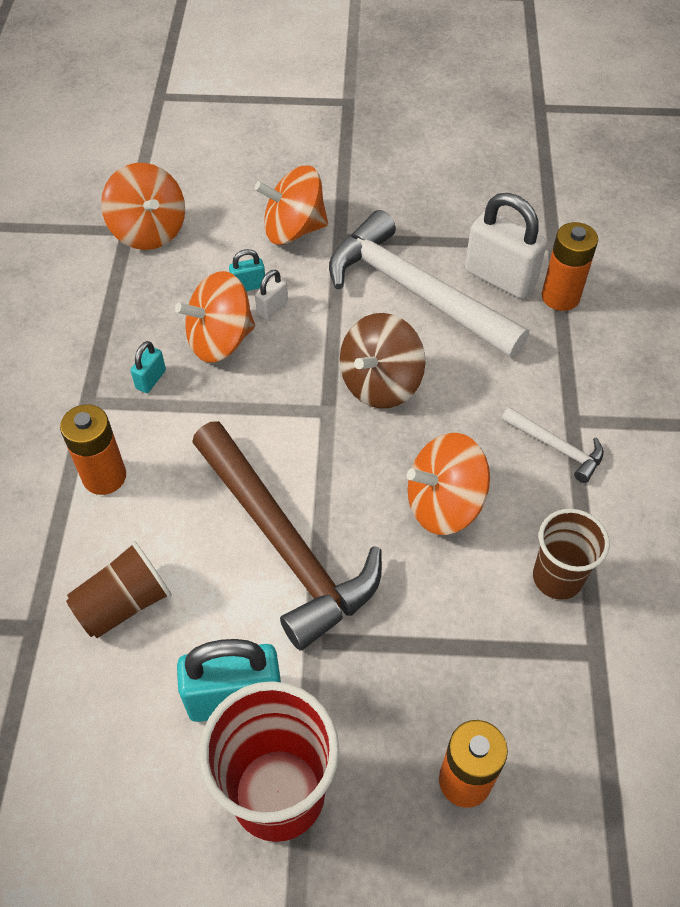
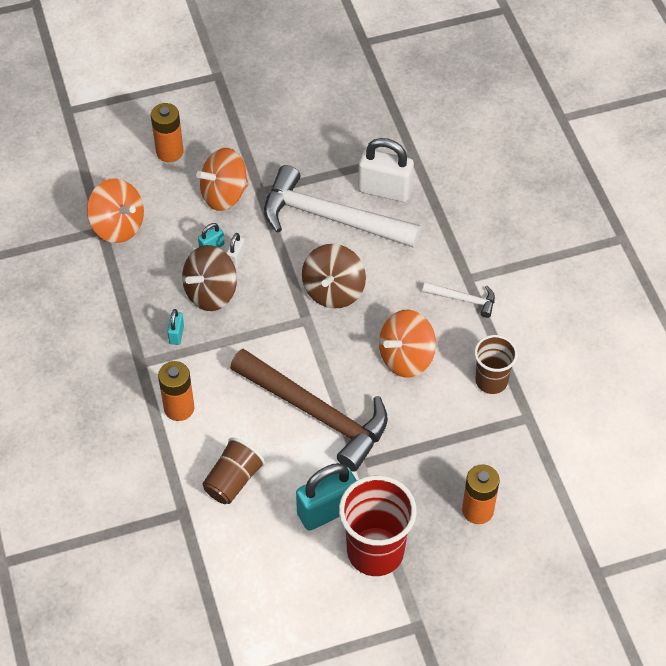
camera: 20 degrees left, 0 degrees up
(220, 340) = (211, 293): orange spinning top -> brown spinning top
(560, 297) = (431, 192): orange battery -> orange battery (169, 152)

